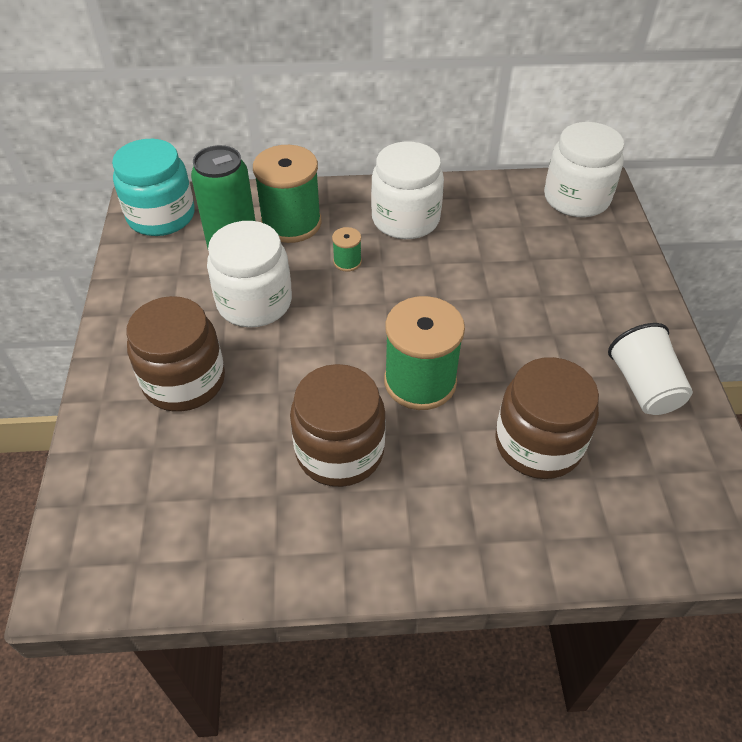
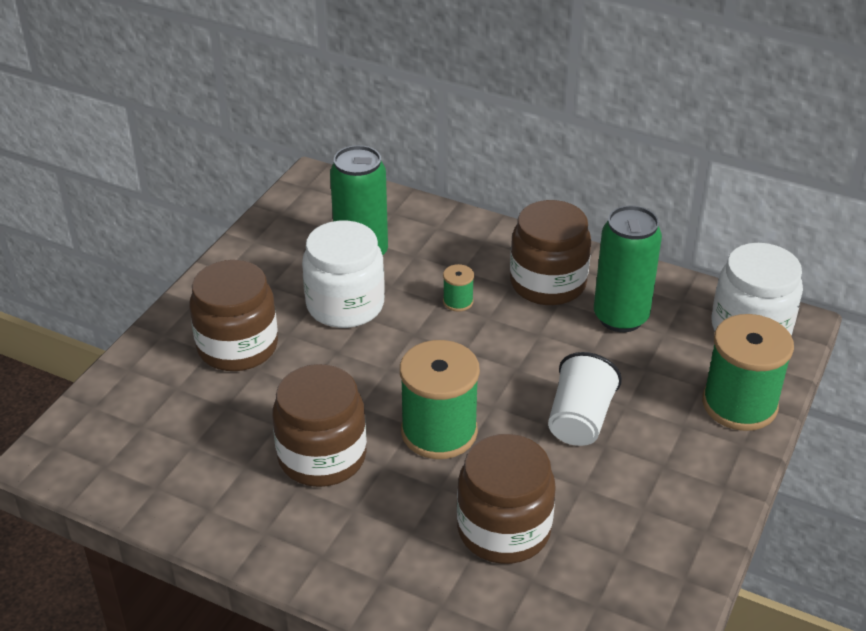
camera: 30 degrees right, 10 degrees down
(161, 216) = (321, 198): turquoise jar -> none
(291, 223) = (433, 247): green spool -> green spool (739, 404)
(405, 219) = (548, 283): white jar -> brown jar
(481, 225) = (620, 317): none -> green can
(643, 386) = (655, 528): white cup -> white cup (580, 420)

